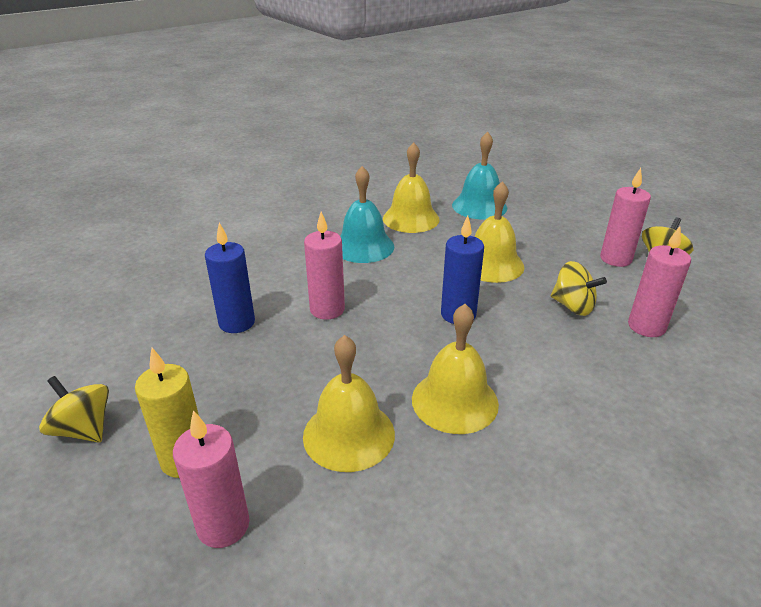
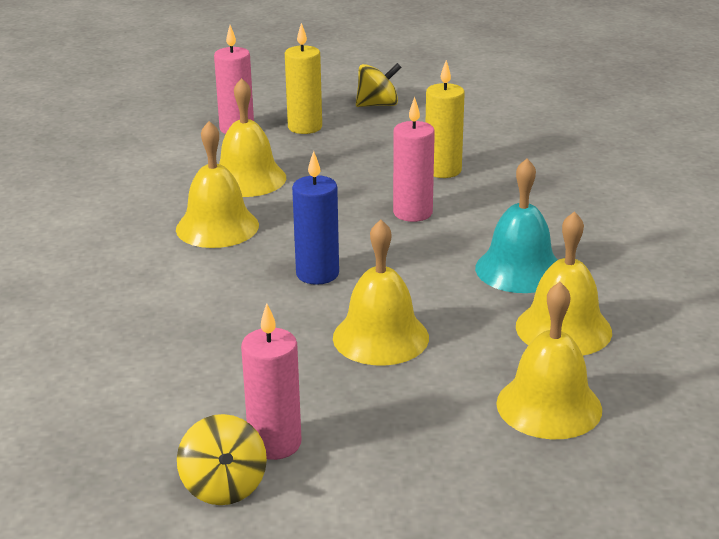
camera: 125 degrees right, 5 degrees down
(237, 323) = (443, 170): blue candle -> yellow candle
(479, 206) = (549, 406): turquoise bell -> yellow bell
(573, 306) = (238, 348): yellow spinning top -> none
(646, 326) = (146, 375): pink candle -> none

